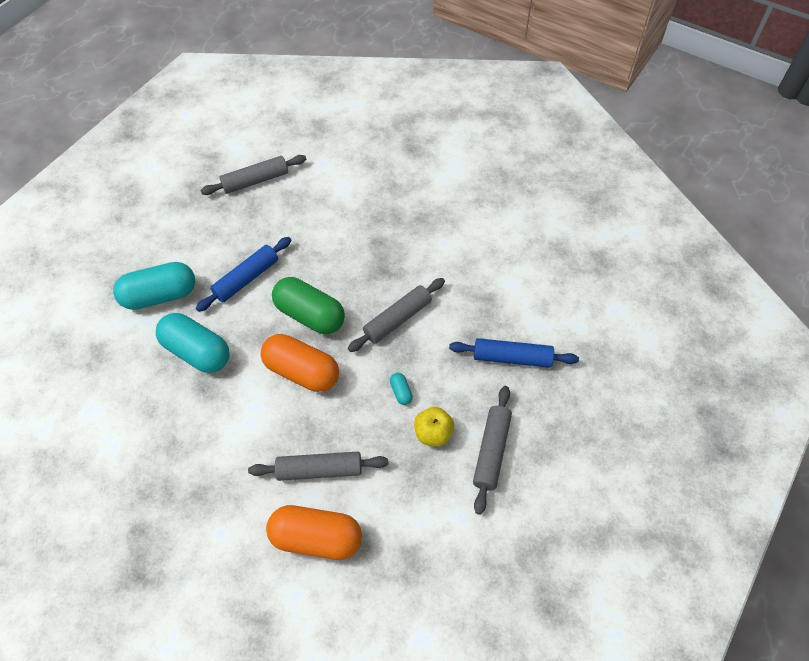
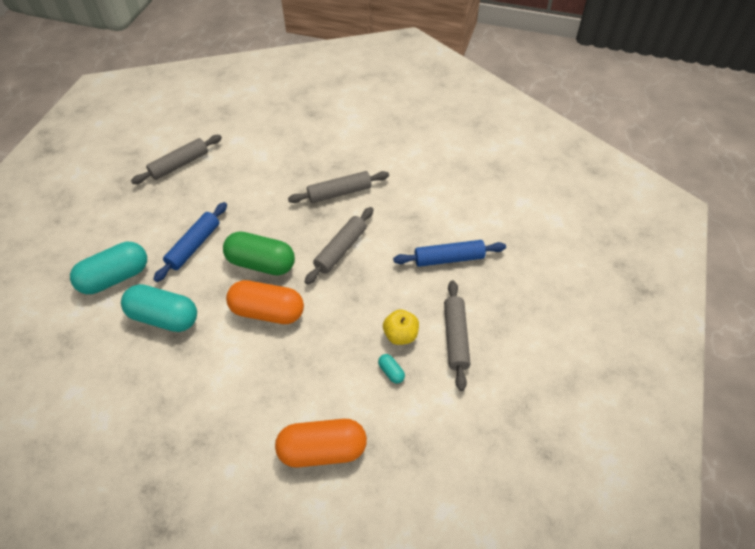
camera: 15 degrees left, 5 degrees down
(319, 470) = (308, 391): grey rolling pin -> grey rolling pin (339, 193)
(401, 392) = (362, 308): turquoise capsule -> turquoise capsule (391, 372)

